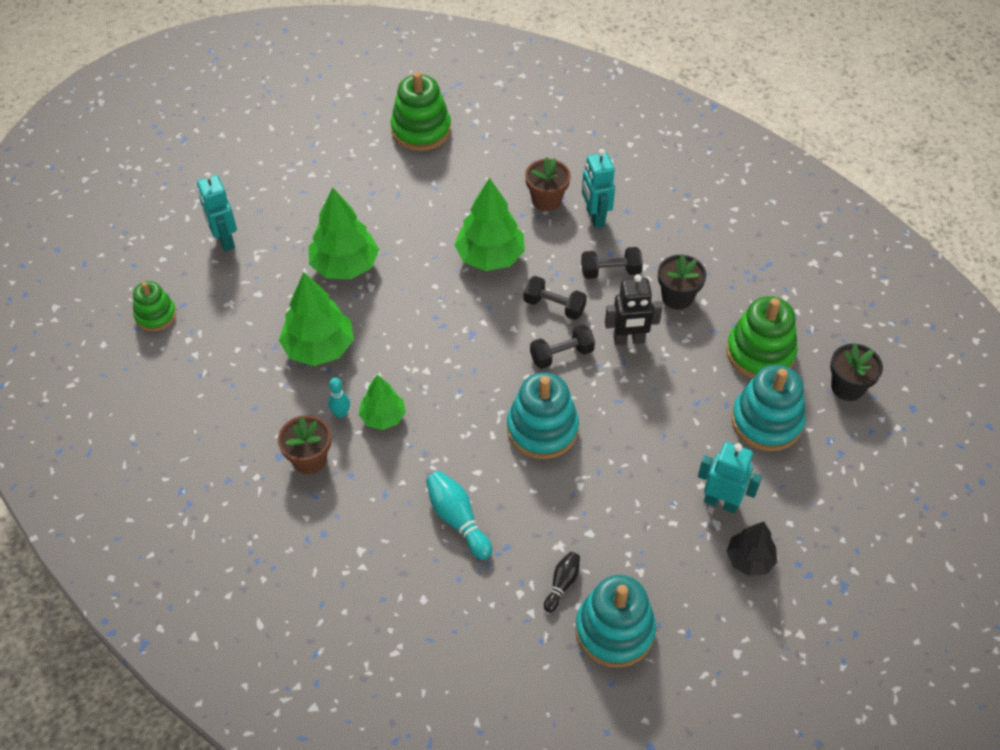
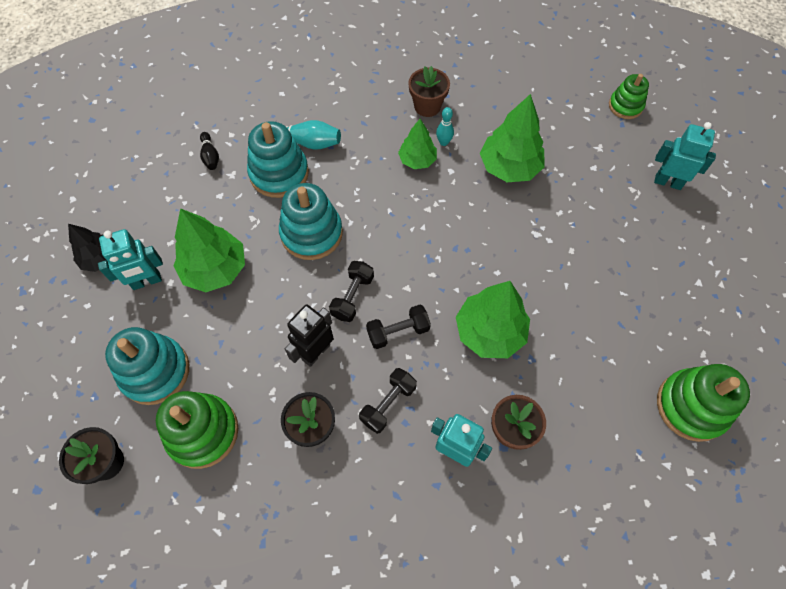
camera: 135 degrees right, 10 degrees up
(345, 265) = (573, 233): green tree -> green tree (215, 269)
(614, 630) = (157, 156): turquoise stacking toy -> turquoise stacking toy (279, 173)

